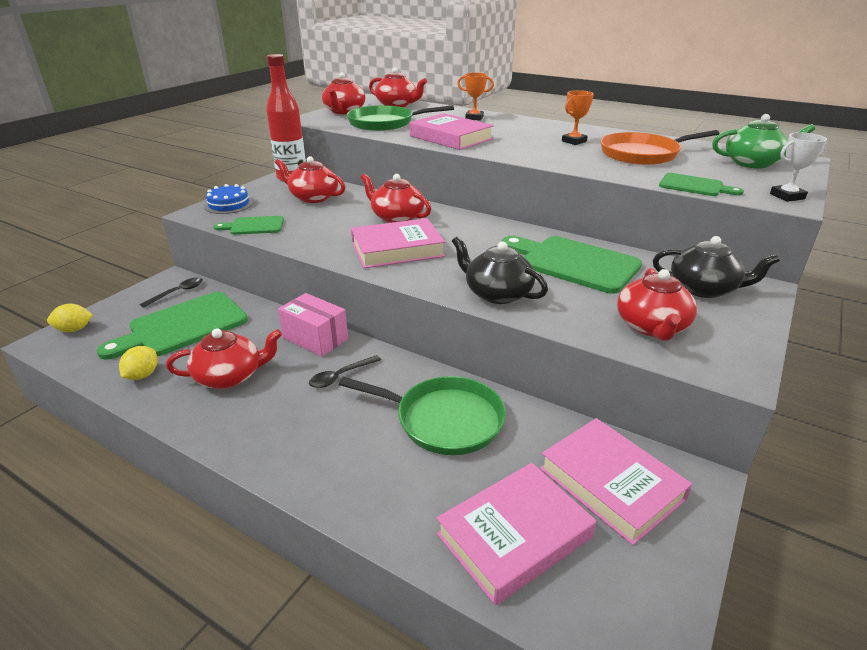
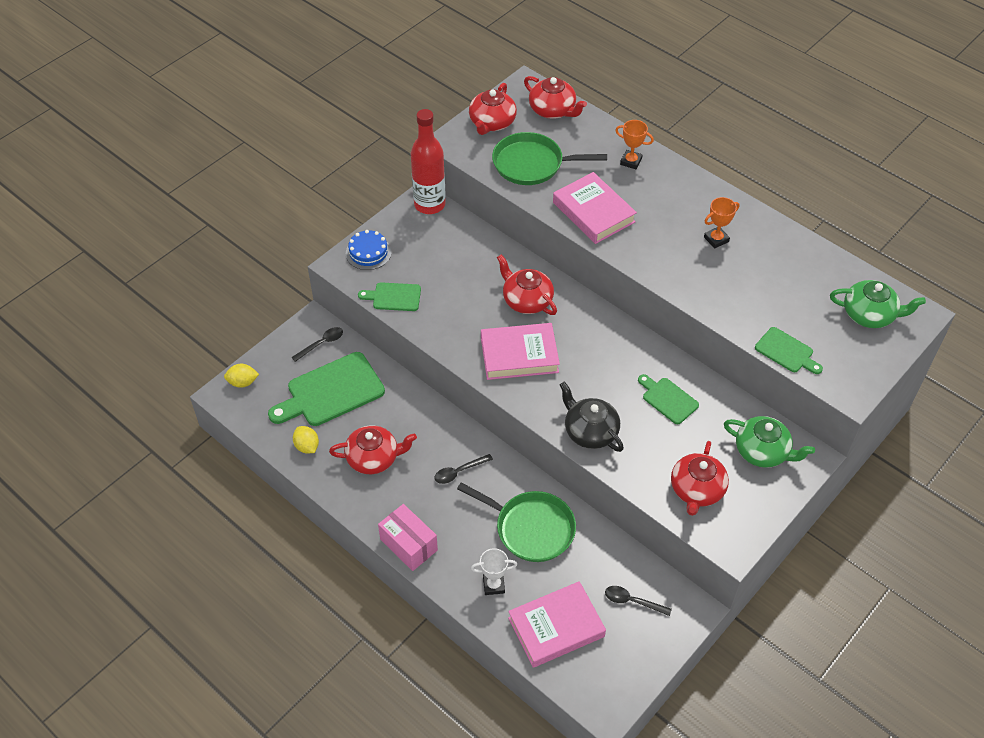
camera: 10 degrees right, 20 degrees up
(142, 375) = (307, 446): yellow lemon -> yellow lemon turned 60 degrees counterclockwise
(313, 197) = (449, 250): red teapot -> none
(315, 338) = (441, 424): pink box -> pink box (409, 545)
(574, 263) = (668, 399): green cutting board -> green cutting board, size x0.54
(611, 484) = (632, 601): pink book -> black spoon
(642, 154) = (771, 280): orange pan -> none
(704, 289) = (762, 451): black teapot -> green teapot
(787, 196) = (857, 382): white trophy -> white trophy (493, 585)

